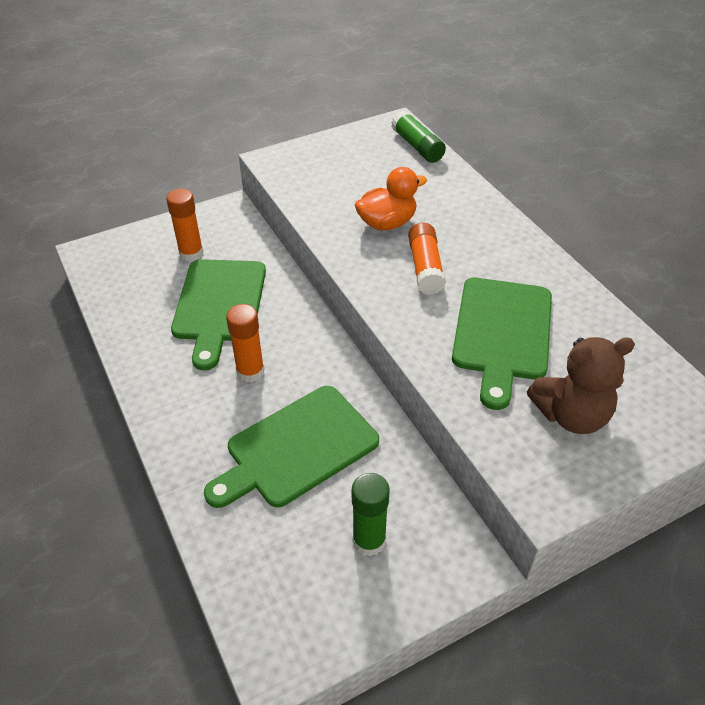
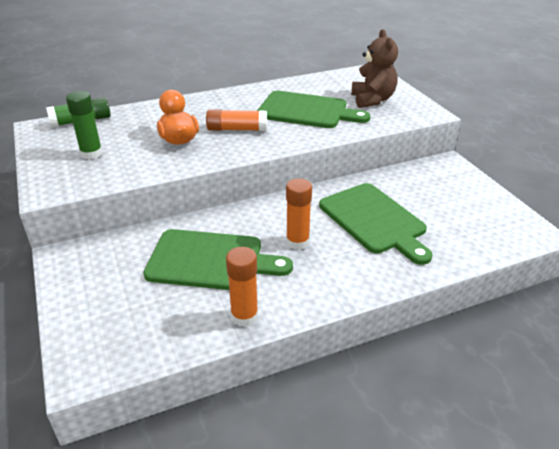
camera: 85 degrees left, 10 degrees down
(191, 253) = (125, 282): orange glue stick -> orange glue stick (244, 316)
(369, 541) = (443, 195): green glue stick -> green glue stick (91, 154)

